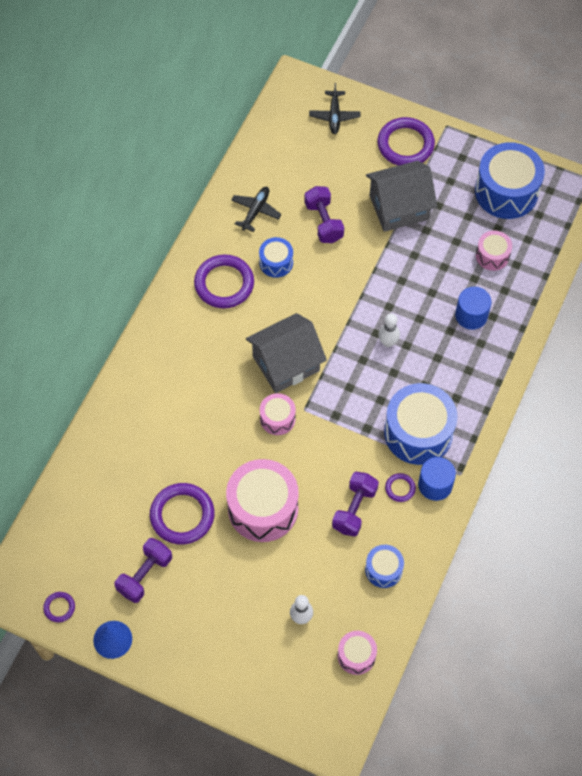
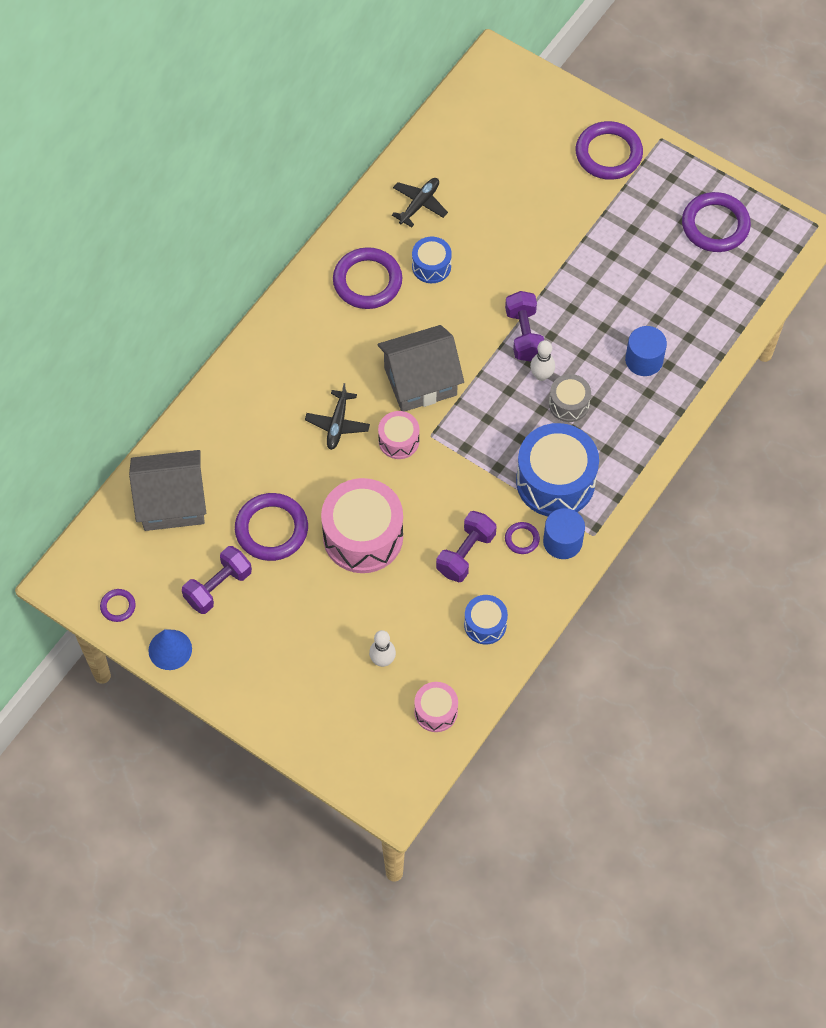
camera: 10 degrees right, 0 degrees up
(324, 222) = (495, 228): purple dumbbell -> purple dumbbell (524, 334)
(334, 116) = (532, 108): black plane -> black plane (337, 424)
(399, 207) = (586, 225): grey house -> grey house (172, 502)
(416, 363) = (569, 404): none -> grey drum
(492, 256) = (683, 296): pink drum -> none
(506, 191) = (715, 225): blue drum -> purple ring

